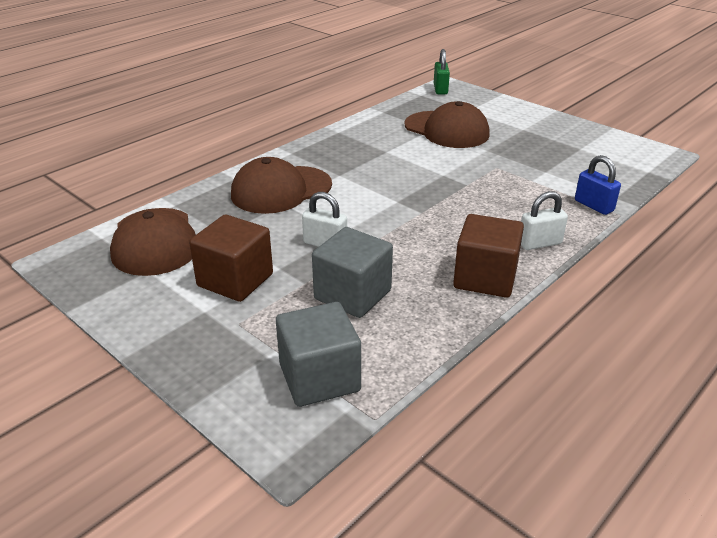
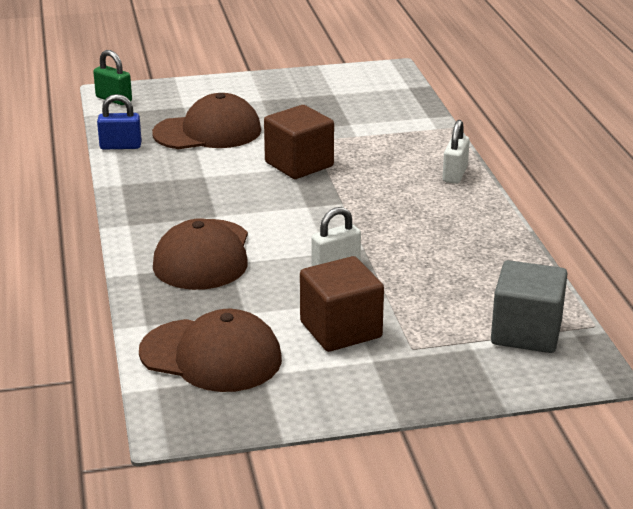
camera: 55 degrees left, 5 degrees down
(352, 295) = (431, 280): grey cube -> none
(485, 278) = (475, 216): brown cube -> brown cube (299, 164)
(594, 206) = (430, 130): blue padlock -> blue padlock (120, 146)

